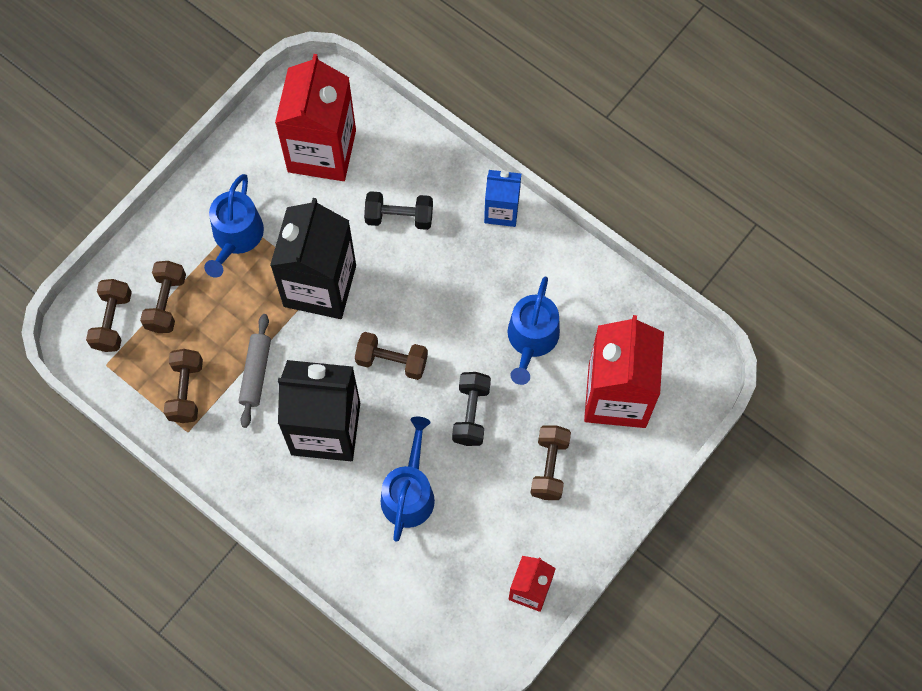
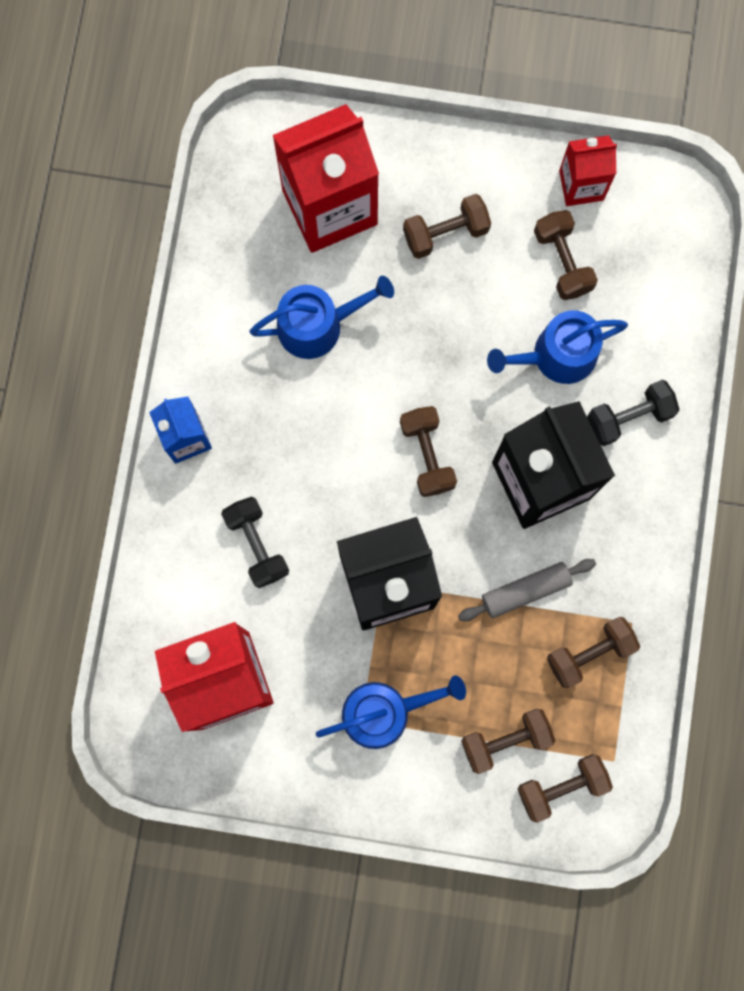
camera: 120 degrees left, 10 degrees up
(471, 413) = (436, 341): black dumbbell -> black dumbbell (629, 417)
(478, 539) = (562, 261): none -> brown dumbbell

